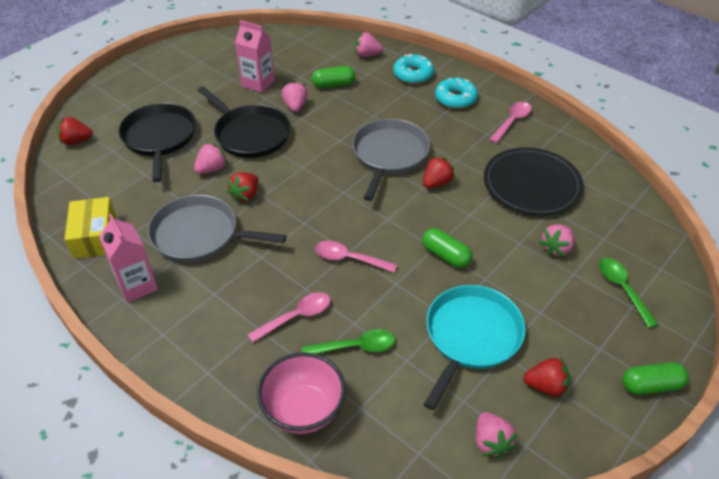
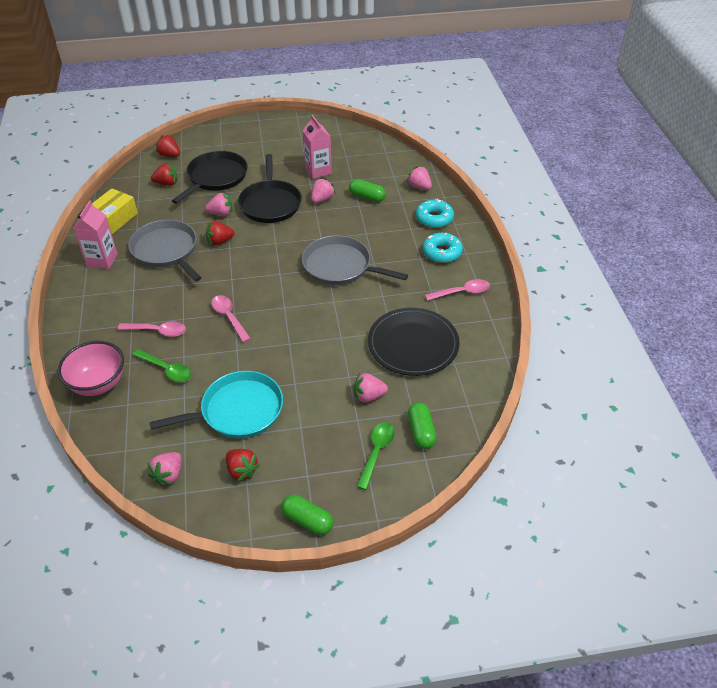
camera: 40 degrees right, 0 degrees up
(389, 155) = (340, 266): grey pan -> grey pan turned 120 degrees counterclockwise
(436, 183) = (347, 303): red strawberry -> red strawberry (166, 183)
(446, 255) = (289, 353): green capsule -> green capsule (421, 432)

